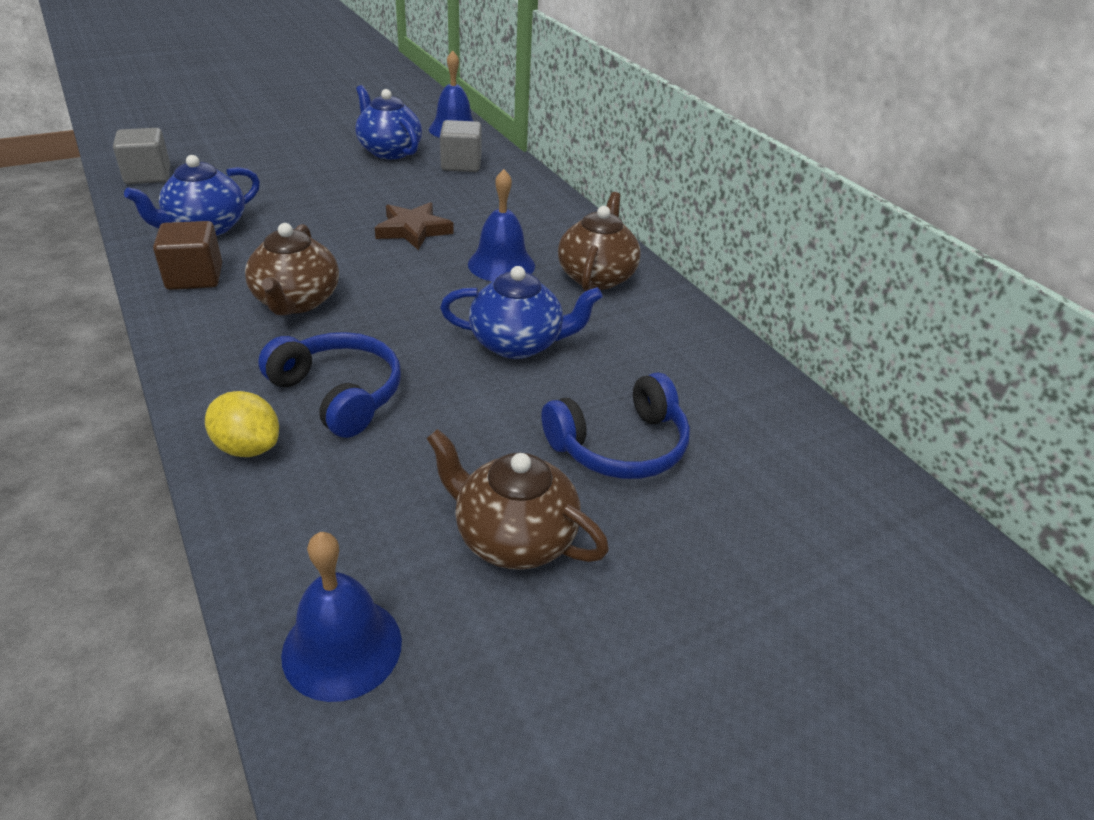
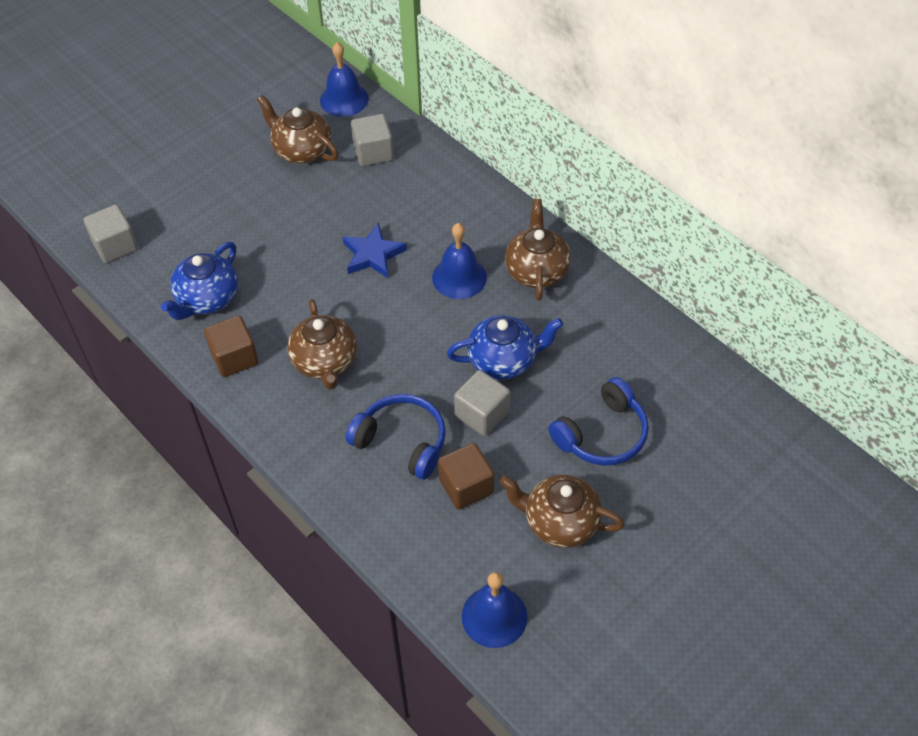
camera: 10 degrees left, 15 degrees up
(248, 447) = (367, 501): yellow lemon -> none
(389, 151) = (301, 150): blue teapot -> brown teapot
(396, 461) = (466, 486): none -> brown cube
(413, 230) = (373, 255): brown star -> blue star
(462, 389) = (482, 414): none -> grey cube

